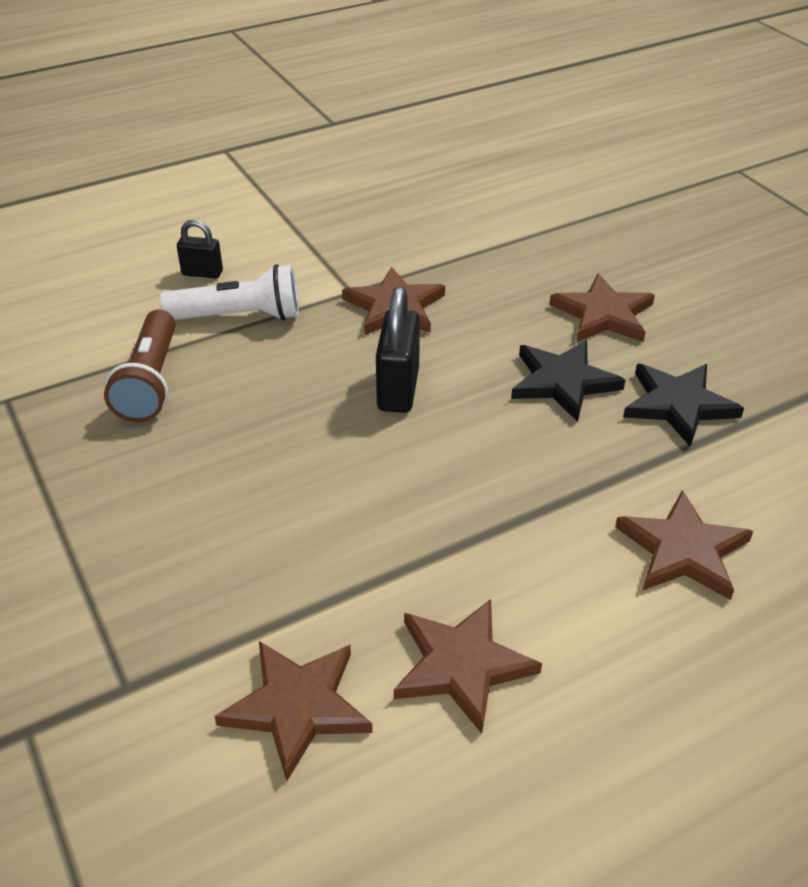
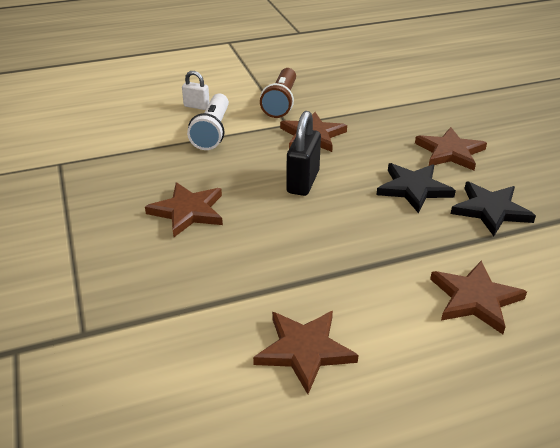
camera: 10 degrees right, 5 degrees down
(150, 382) = (148, 162): brown flashlight -> brown flashlight (281, 102)
(202, 273) = (196, 106): black padlock -> white padlock
(239, 316) = (212, 132): white flashlight -> white flashlight turned 90 degrees clockwise
(297, 707) = (188, 361): brown star -> brown star (188, 211)

